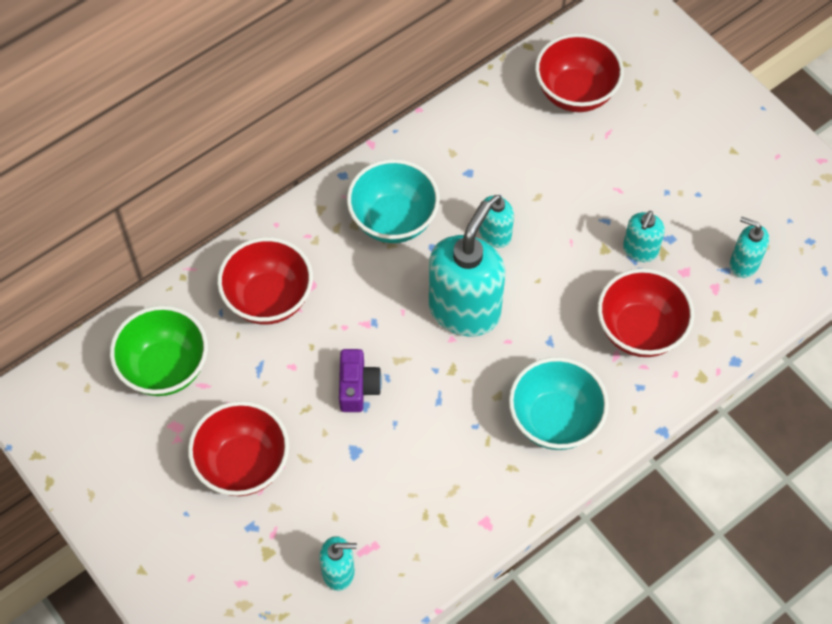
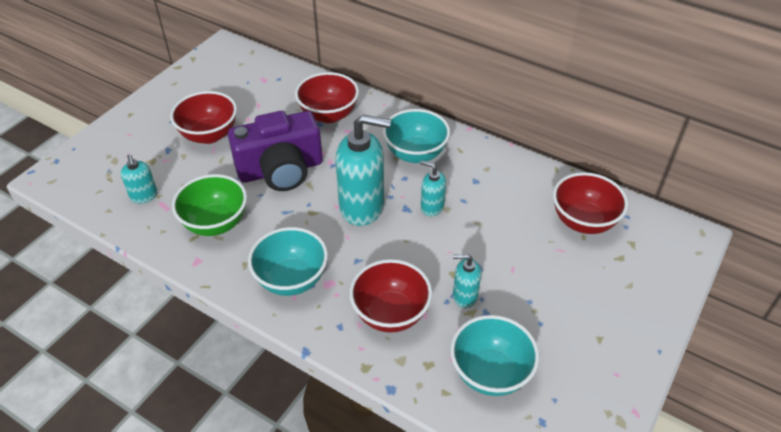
camera: 70 degrees right, 15 degrees down
(165, 368) = (264, 88): green bowl -> green bowl (215, 223)
(358, 387) = (281, 170): purple camera -> purple camera, size x2.16
(743, 263) = (490, 373): turquoise soap dispenser -> turquoise bowl

